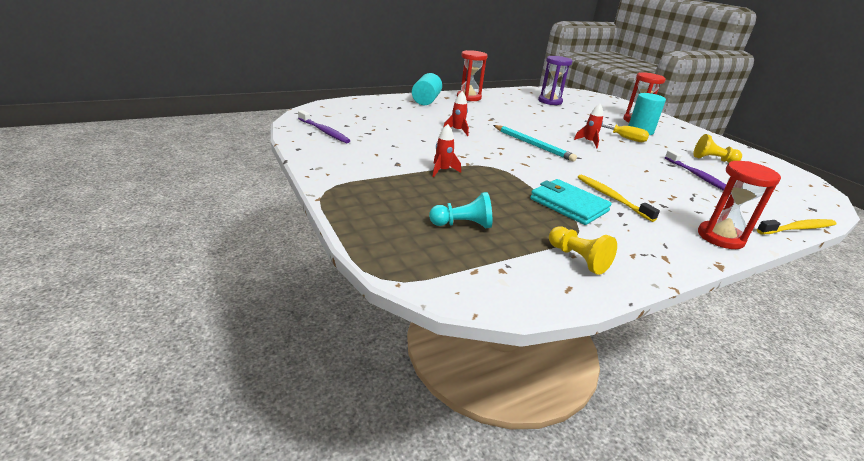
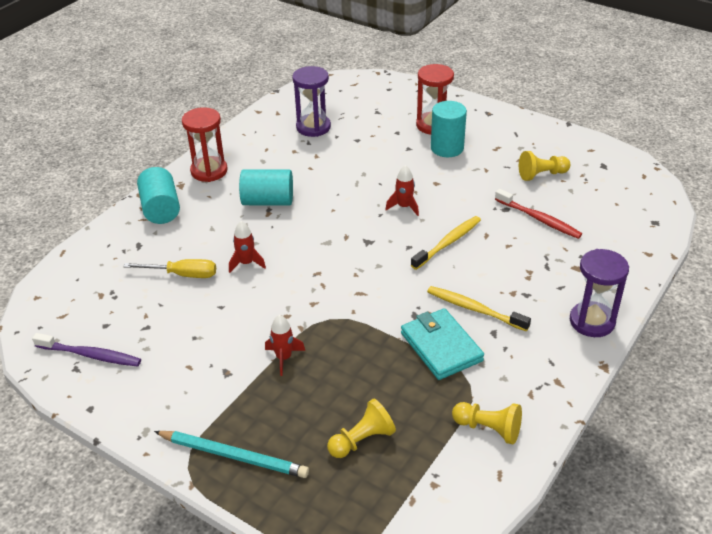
camera: 25 degrees left, 10 degrees up
(463, 225) = (362, 440): turquoise pawn -> yellow pawn
(494, 115) = (268, 201): none -> turquoise cylinder
(533, 145) = (348, 247): turquoise pencil -> turquoise pencil (233, 456)
(568, 205) = (441, 347): turquoise wallet -> turquoise wallet turned 45 degrees clockwise
(621, 137) = (433, 175): yellow screwdriver -> yellow screwdriver (182, 274)
(698, 176) = (539, 219): purple toothbrush -> red toothbrush
(720, 237) = (592, 321): red hourglass -> purple hourglass
(797, 229) = (650, 267): yellow toothbrush -> yellow toothbrush (448, 243)

